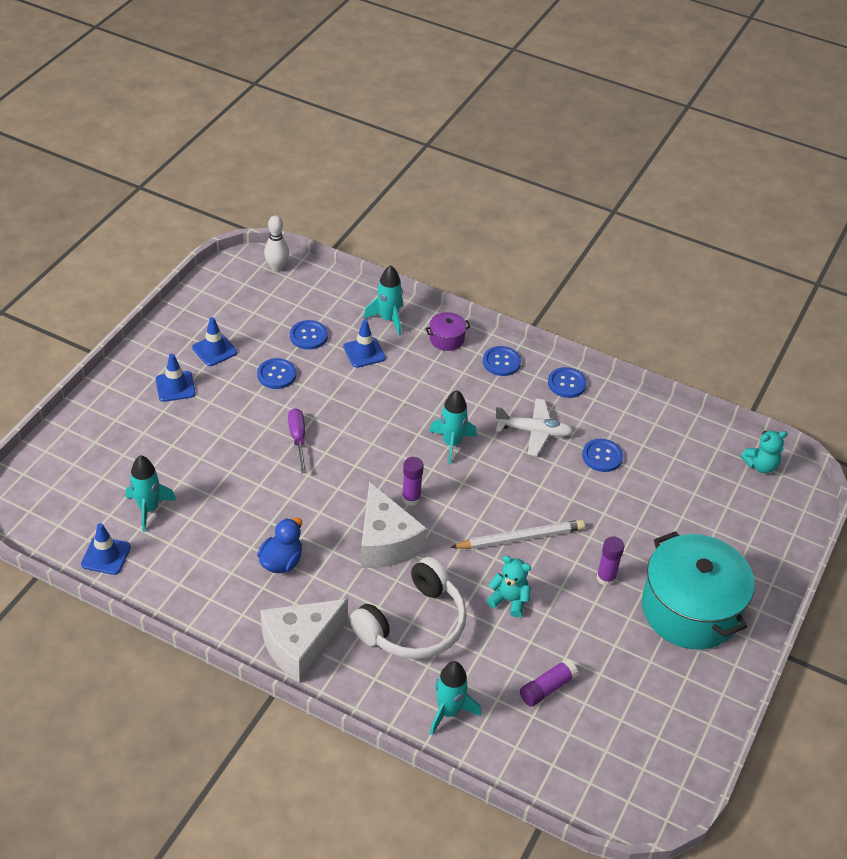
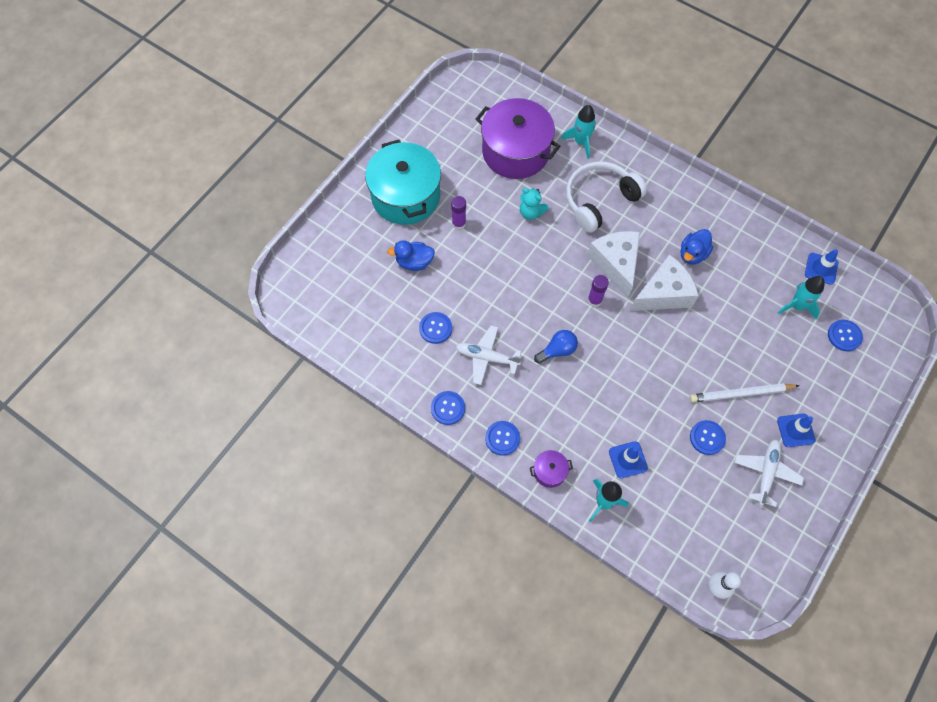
camera: 170 degrees left, 20 degrees up
(214, 350) = (766, 473): blue traffic cone -> white plane
(298, 439) = (685, 364): purple screwdriver -> none
(300, 646) = (676, 191): white cheese -> white cheese (663, 293)
(308, 336) = (680, 485): blue button -> blue button (844, 336)
(451, 443) = (557, 350): turquoise rocket -> blue light bulb
(520, 538) = (515, 260): white pencil -> white pencil (741, 394)
(547, 688) = (515, 151): purple glue stick -> purple pot
(651, 526) = (414, 262): none -> blue duck
(760, 465) = (308, 310): turquoise teddy bear -> none

